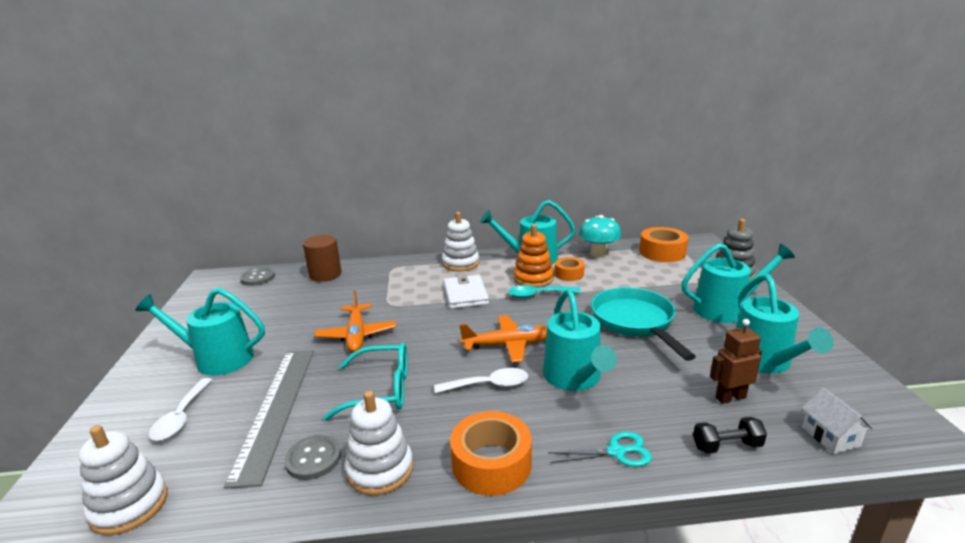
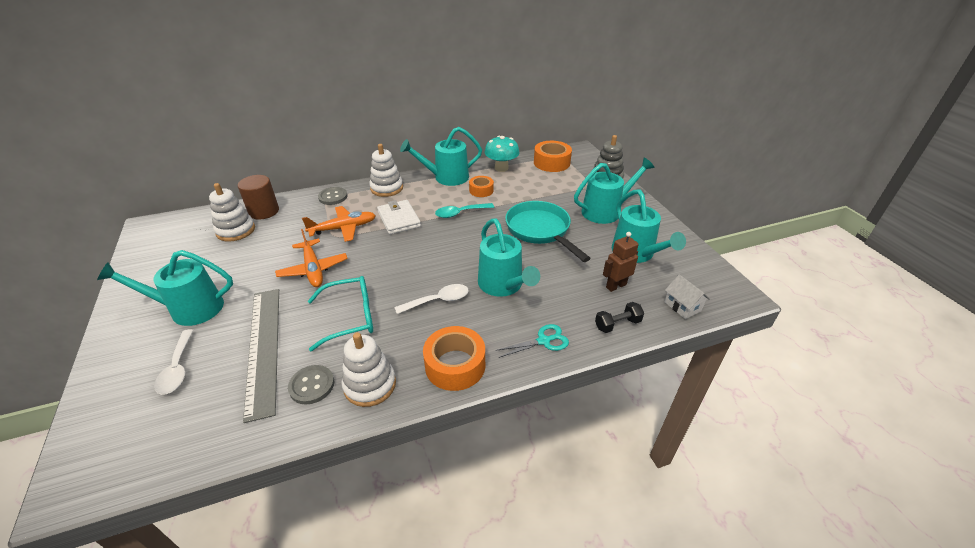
camera: 15 degrees left, 15 degrees up
(129, 506) = (164, 453): white stacking toy -> white stacking toy (236, 230)
(258, 278) = (197, 221): grey button -> grey button (333, 197)
(507, 345) = (444, 263): orange plane -> orange plane (343, 228)
(533, 279) = (452, 198): orange stacking toy -> none

